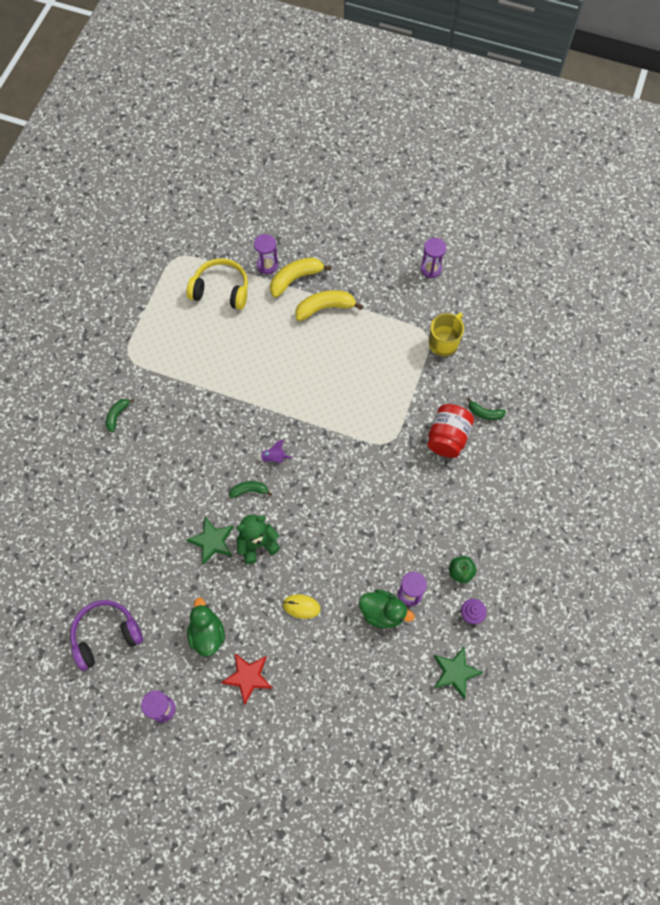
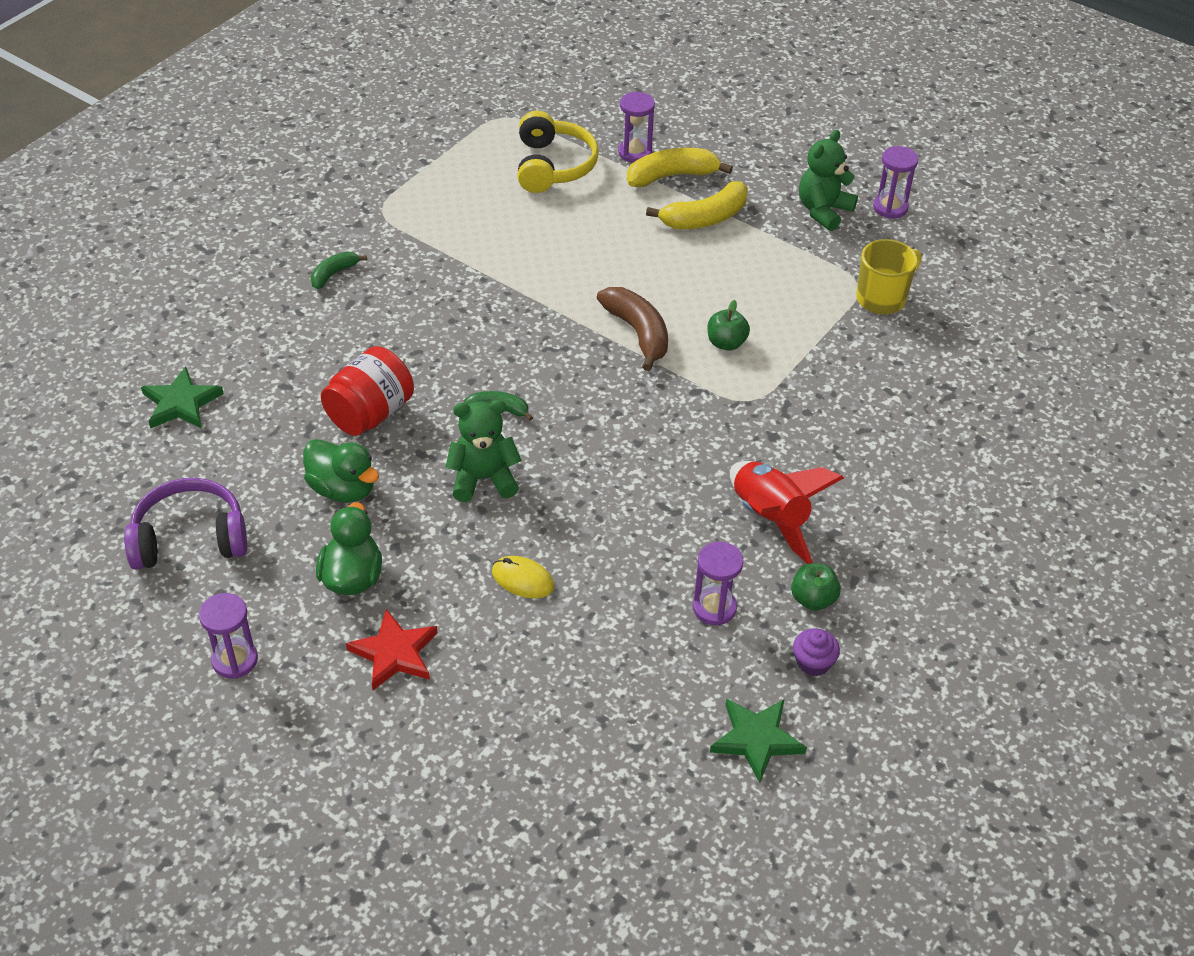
camera: 15 degrees right, 20 degrees down
(212, 541) = (412, 459): green star -> green star (181, 403)
(221, 290) = (553, 166): yellow headphones -> yellow headphones turned 60 degrees clockwise
(274, 458) = (554, 378): purple rocket -> none
(311, 409) = (638, 333): none -> brown banana
(325, 308) = (705, 218): yellow banana -> yellow banana turned 150 degrees clockwise
(364, 403) = (726, 343): none -> green apple
(382, 612) = (657, 622): green duck -> green duck (343, 489)
(393, 282) = (823, 211): none -> green teddy bear
(423, 524) = (770, 519): none -> red rocket
(447, 438) = (849, 416): red jar -> red jar (370, 413)
(485, 413) = (922, 399): green banana -> none

